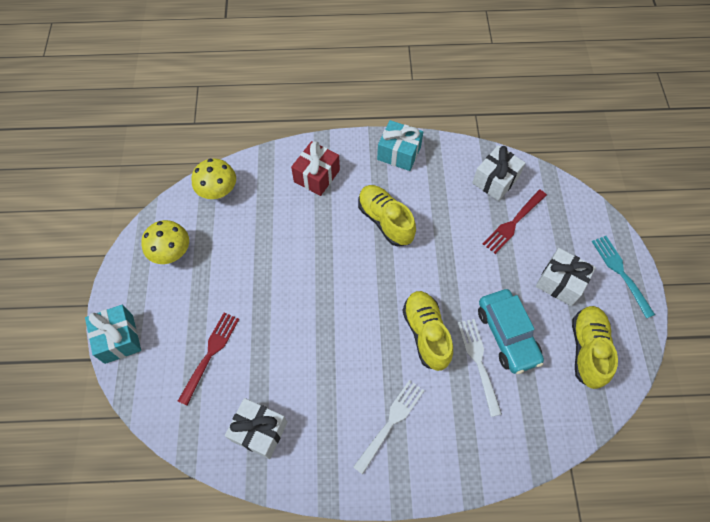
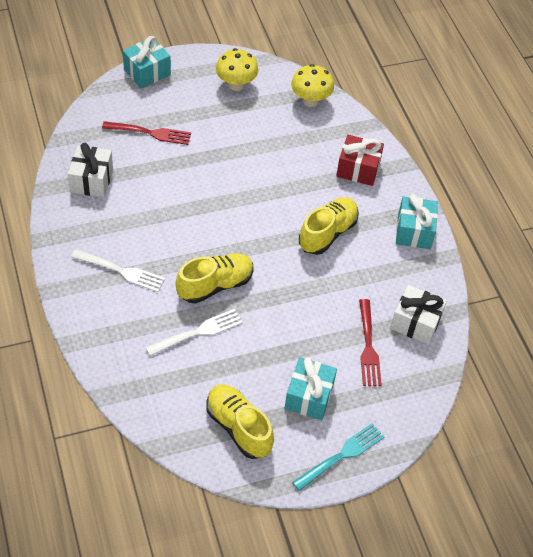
camera: 70 degrees right, 10 degrees down
(507, 335) = (234, 353): turquoise car -> none
(513, 222) = (368, 346): red fork -> red fork turned 120 degrees counterclockwise
(560, 282) = (309, 396): white gift -> turquoise gift
(587, 349) = (238, 427): yellow shoe -> yellow shoe turned 120 degrees counterclockwise

